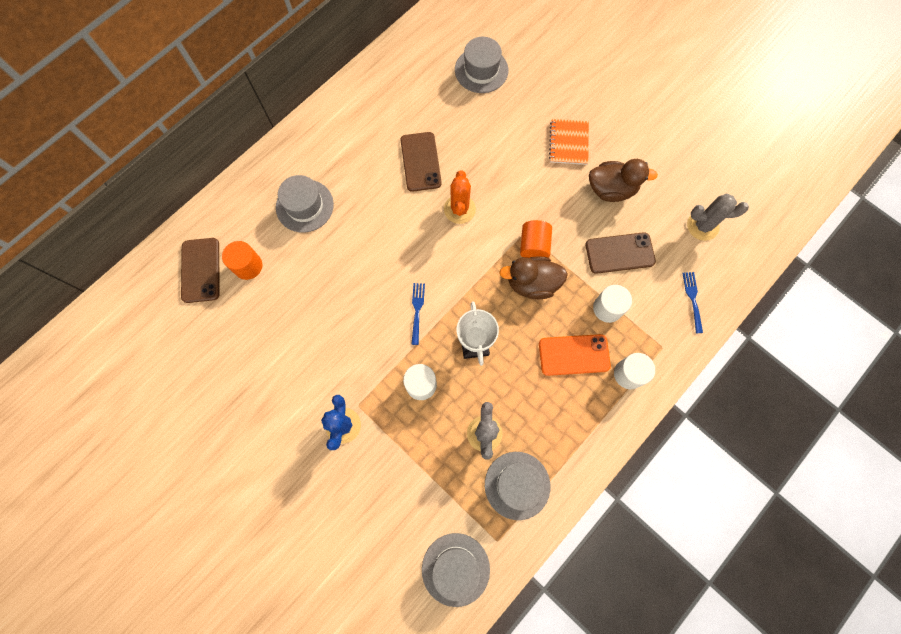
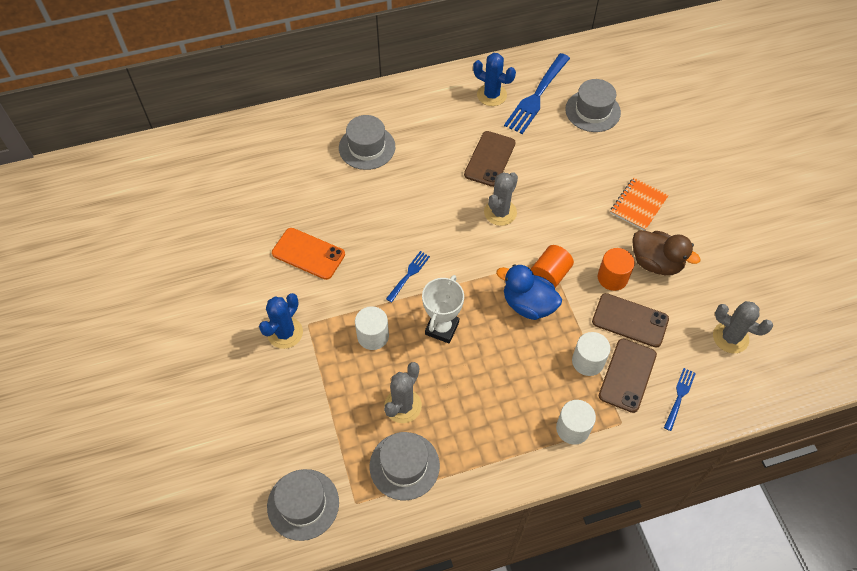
camera: 30 degrees right, 15 degrees down
(200, 270) = (250, 156): brown phone -> brown phone (627, 375)
(248, 266) = (290, 170): orange cylinder -> orange cylinder (612, 277)
(385, 97) = (491, 95): none -> blue cactus
(425, 78) = (537, 95): none -> blue fork
(459, 209) = (500, 212): orange cactus -> grey cactus
(532, 283) = (528, 304): brown duck -> blue duck
(574, 355) = (529, 384): orange phone -> orange phone (308, 254)

